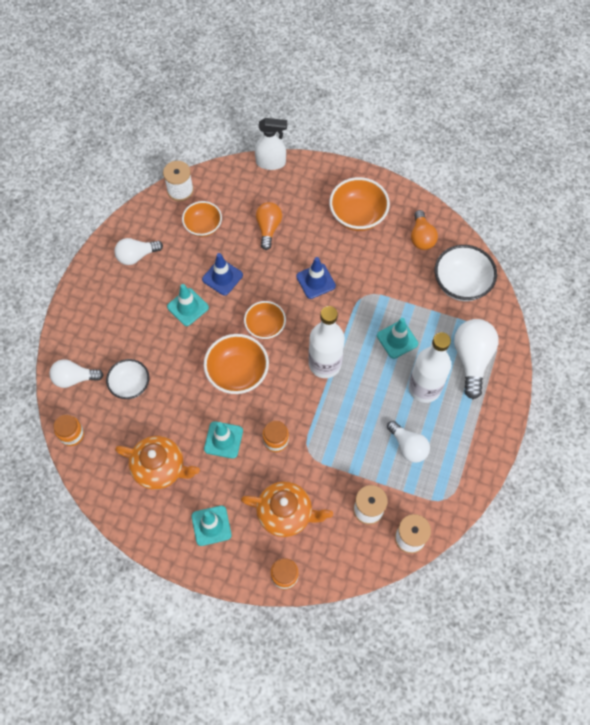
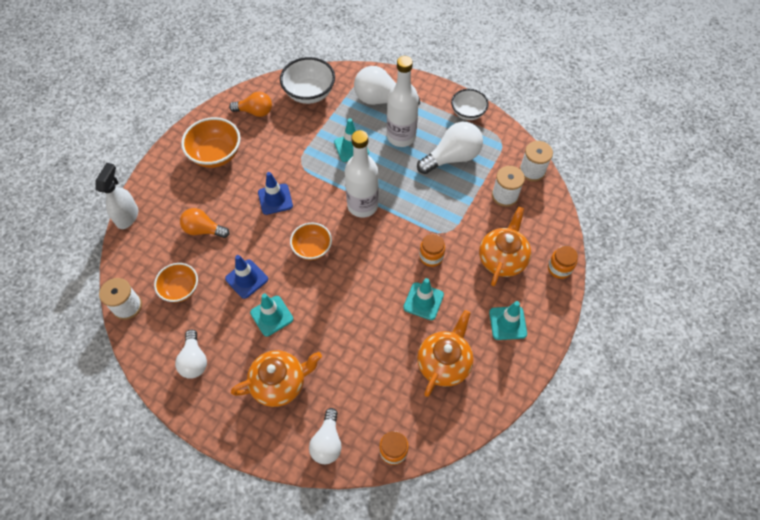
camera: 80 degrees left, 5 degrees down
(124, 328) = (280, 383): none -> orange teapot
(130, 385) = (348, 383): white bowl -> white bowl (468, 113)
(237, 373) = (356, 279): orange bowl -> none
(408, 446) = (452, 157): white light bulb -> white light bulb, size x1.54

